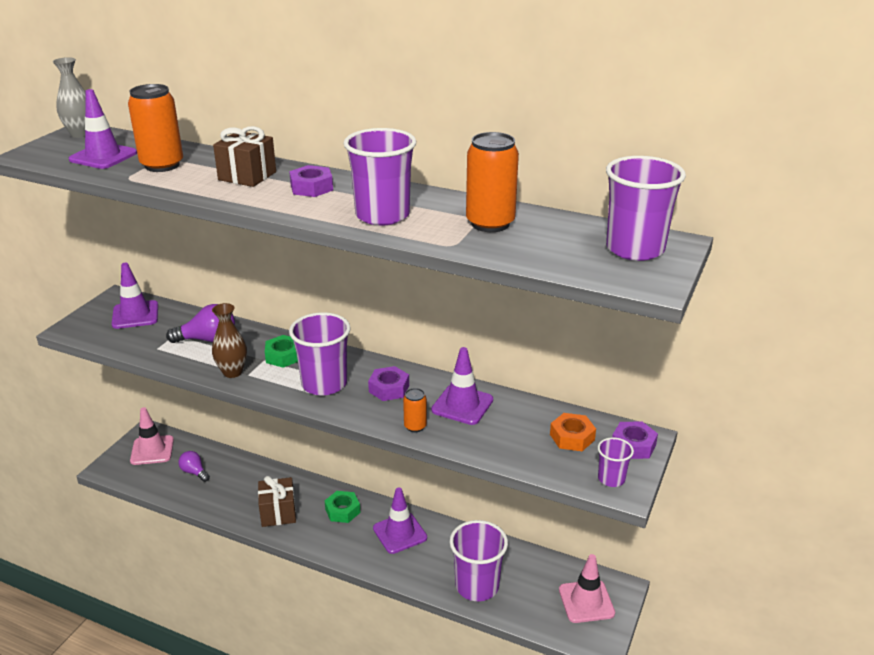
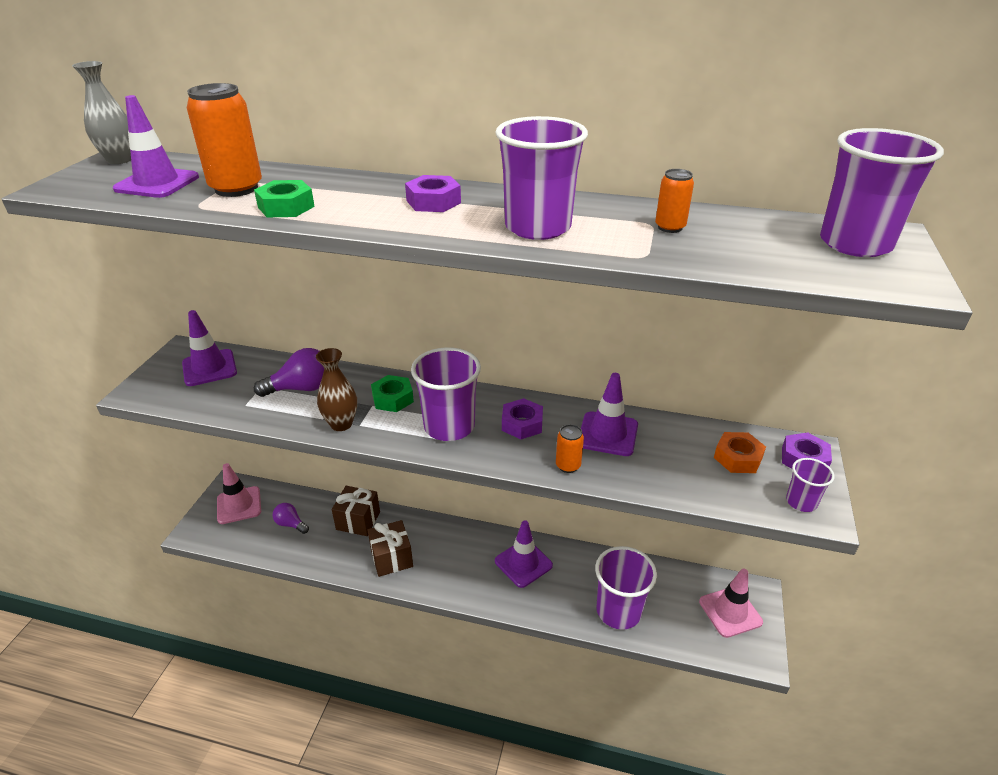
camera: 10 degrees left, 5 degrees up
(247, 176) = (348, 194): brown gift -> brown gift (358, 520)
(342, 510) = (458, 546): green nut -> green nut (286, 207)
(490, 223) = (670, 227): orange can -> orange can, size x0.52

